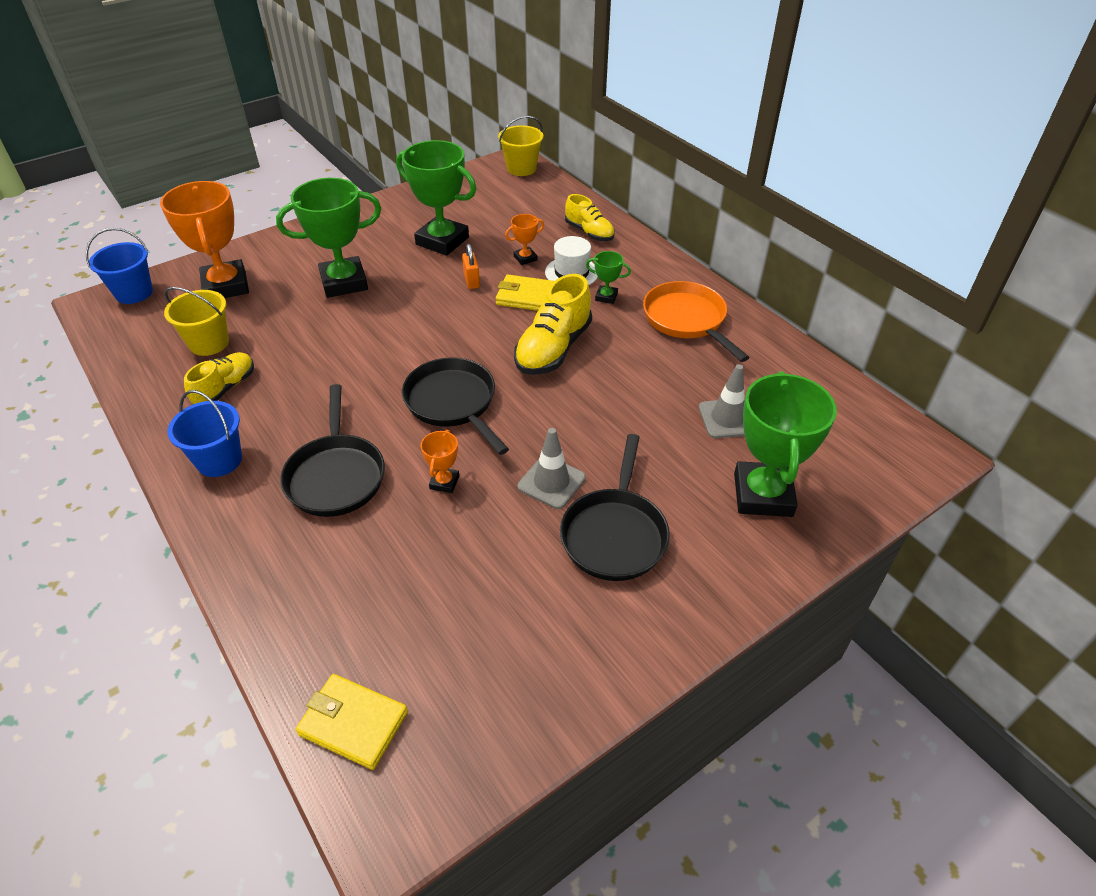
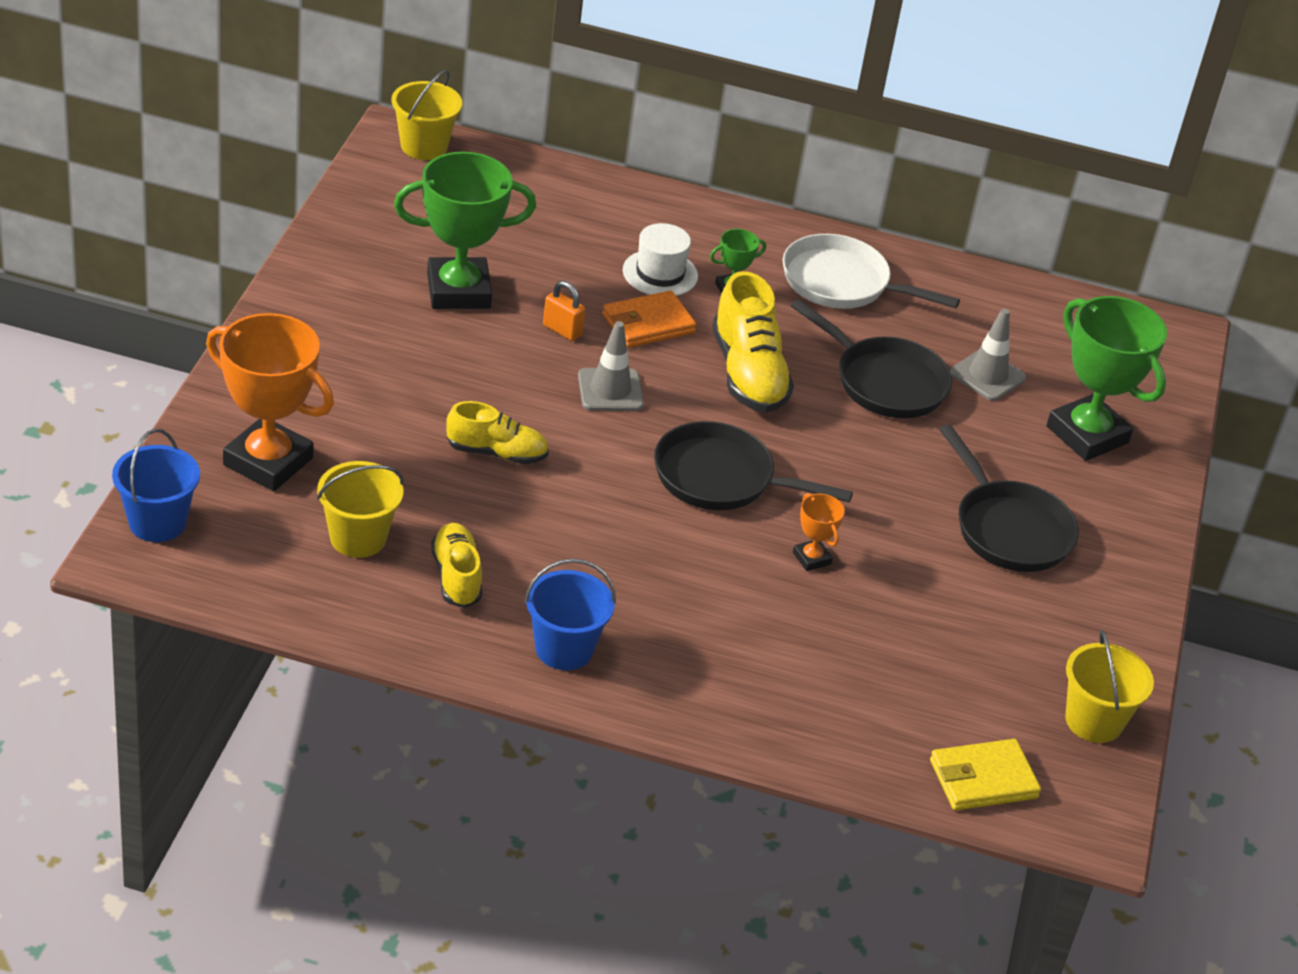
camera: 45 degrees left, 5 degrees down
(336, 475) = (702, 603): black pan -> black pan (884, 382)
(344, 282) = (412, 394): green trophy -> none
(500, 731) = (1093, 721): none -> yellow bucket
(525, 258) = (586, 275): orange trophy -> none
(527, 297) = (648, 324): yellow wallet -> orange wallet
(551, 482) = (905, 510): grey traffic cone -> grey traffic cone (610, 390)
(589, 232) = (618, 211): yellow shoe -> yellow shoe (496, 453)
(687, 320) = (842, 283): orange pan -> white pan

